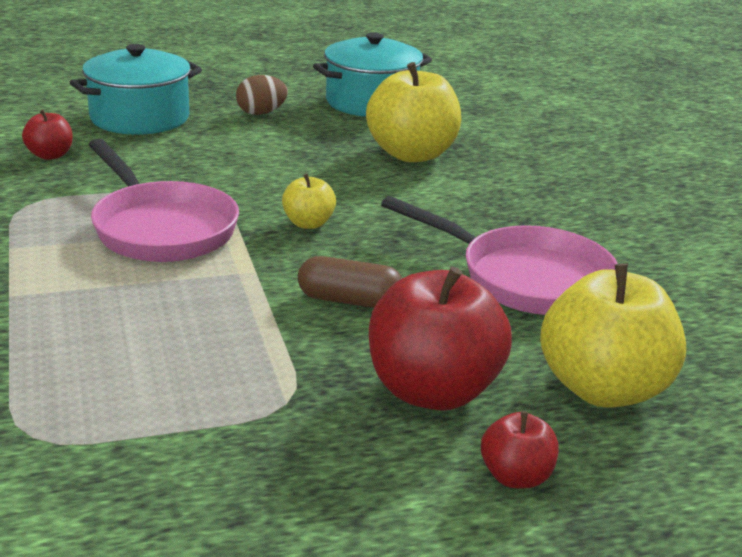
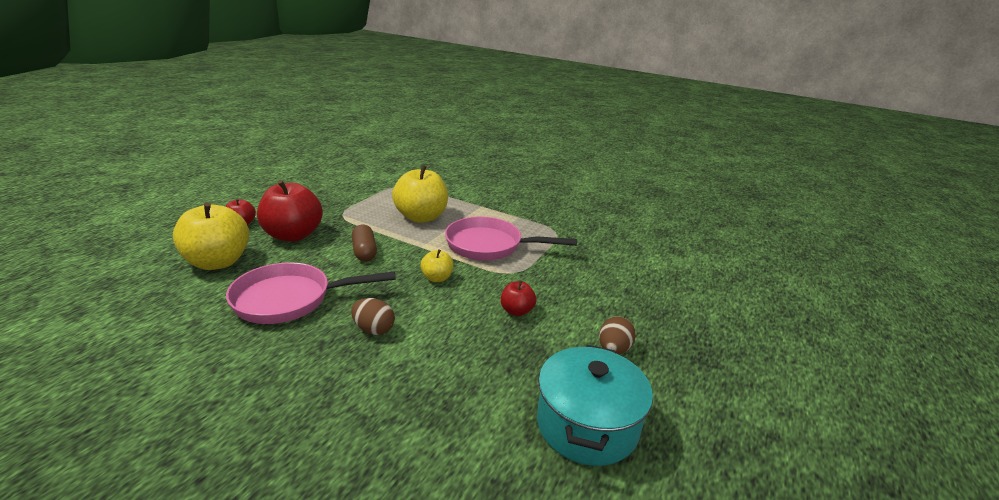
camera: 135 degrees right, 0 degrees up
(50, 155) = (610, 255): red apple -> red apple (517, 311)
(140, 118) = (647, 300): turquoise pot -> none
(349, 301) = (364, 252): brown capsule -> brown capsule turned 75 degrees counterclockwise
(412, 154) = (462, 369): yellow apple -> yellow apple (421, 217)
(456, 209) = (373, 329): none -> brown egg

